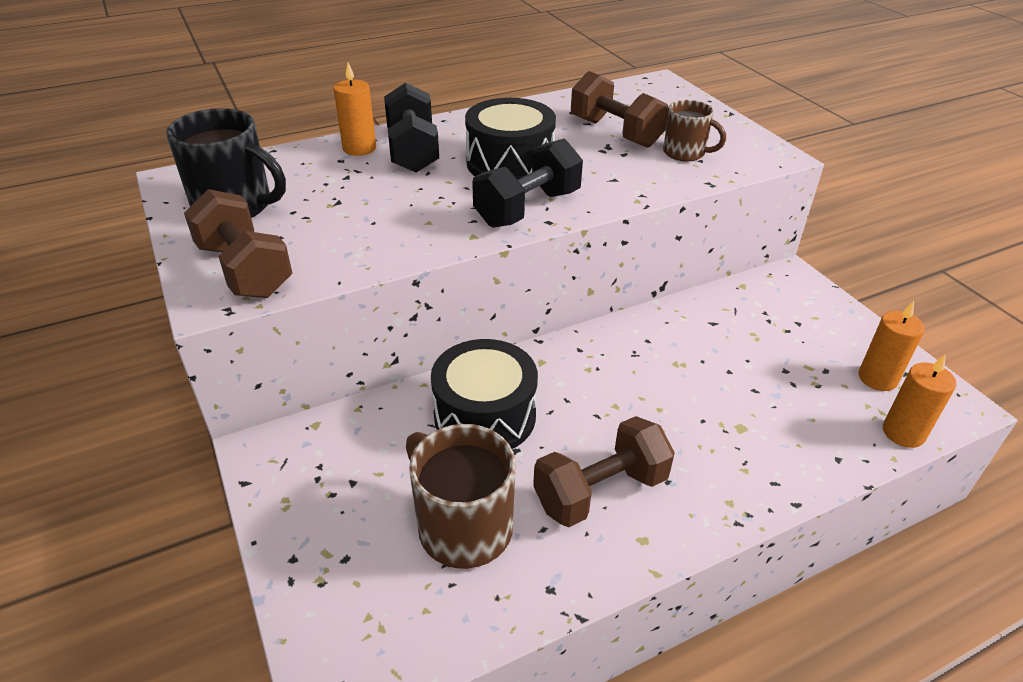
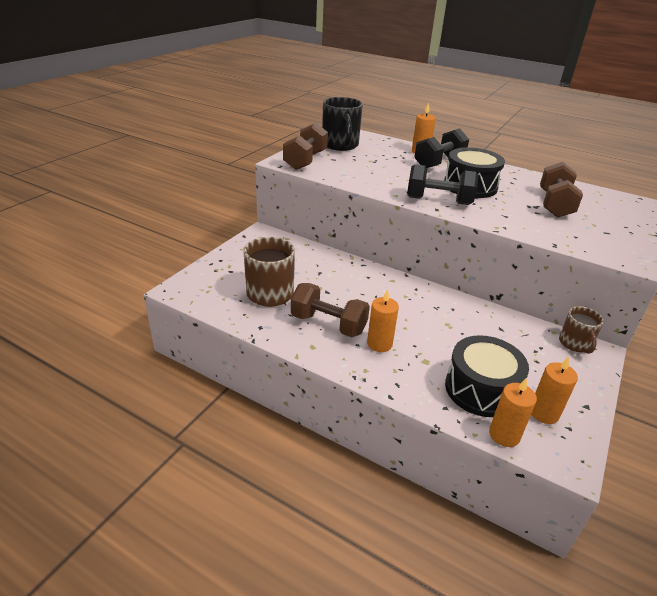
camera: 55 degrees right, 5 degrees down
(485, 416) = (338, 276): black drum -> black drum (481, 389)
(680, 455) = (379, 344): none -> orange candle
(685, 153) = (574, 230): brown mug -> brown mug (575, 344)

